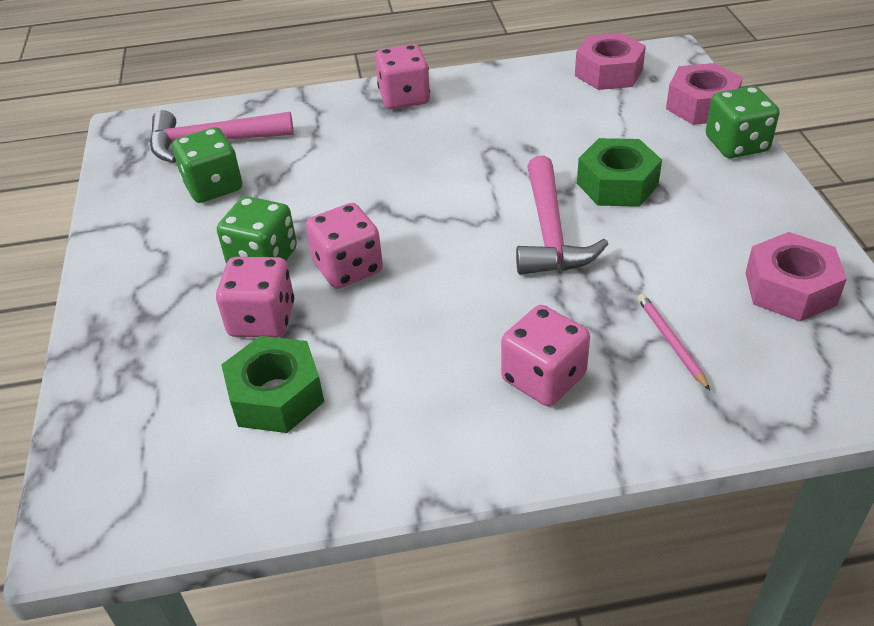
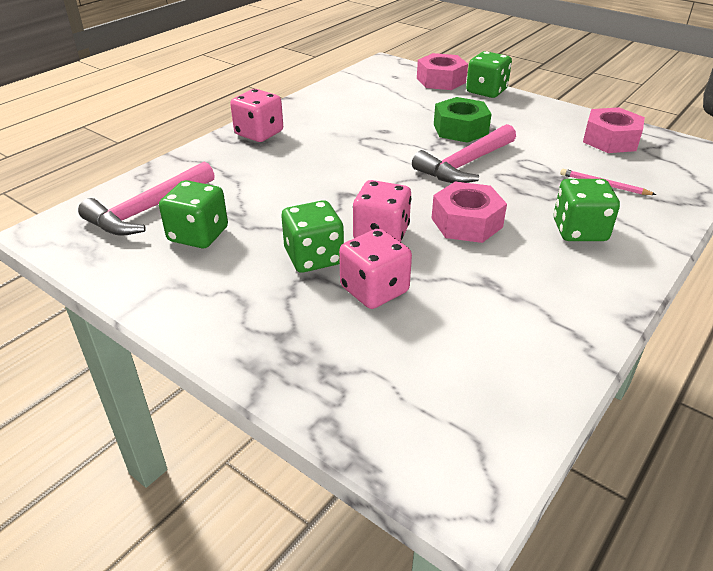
camera: 45 degrees left, 5 degrees down
(276, 395) = (458, 324): green nut -> none
(543, 378) = (579, 230): pink dice -> green dice
(550, 232) = (465, 164): pink hammer -> pink hammer turned 90 degrees clockwise
(608, 73) = (367, 81): pink nut -> pink nut (466, 222)

